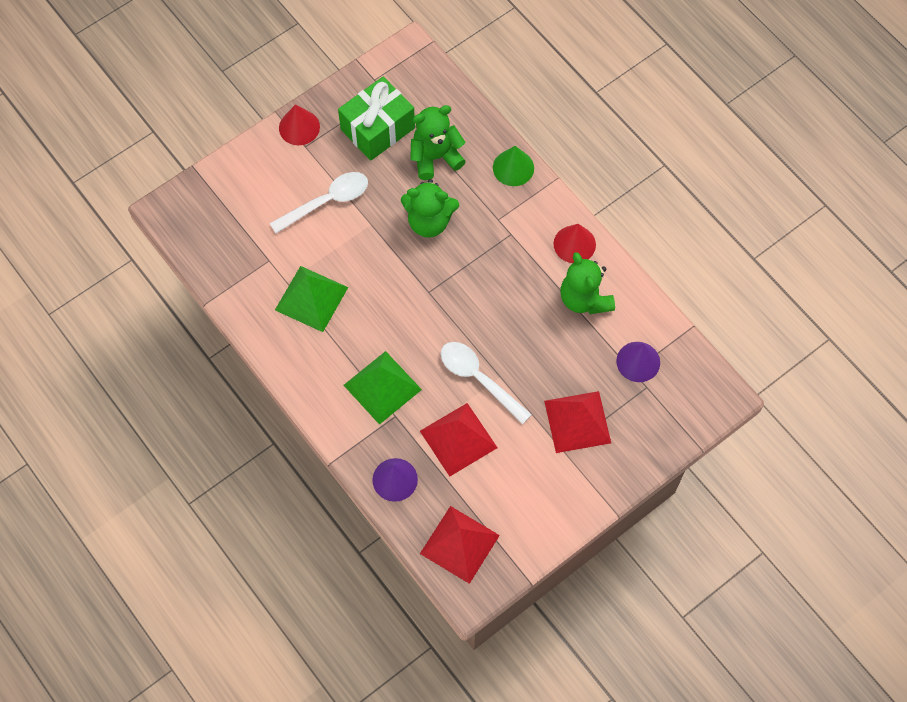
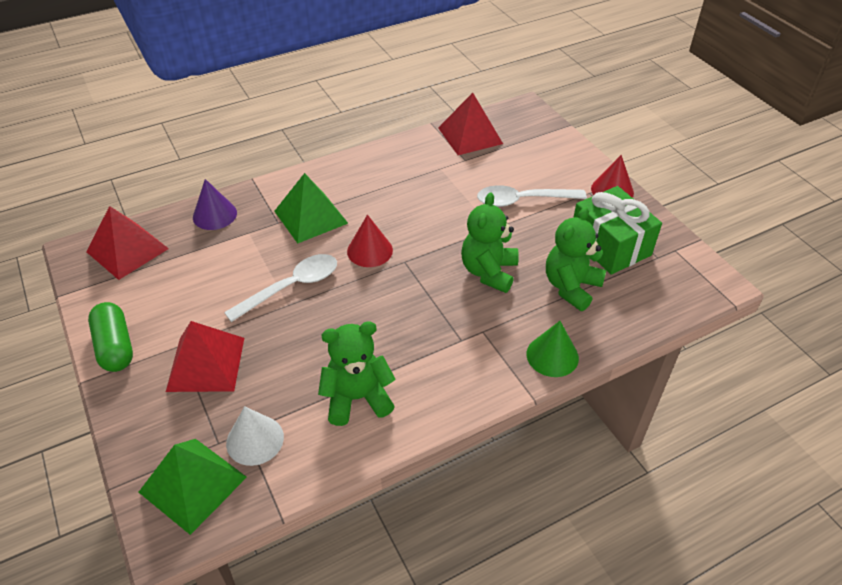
camera: 100 degrees right, 20 degrees down
(311, 298) = (418, 181): green pyramid -> green pyramid (193, 484)
(326, 202) = (523, 200): white spoon -> white spoon turned 105 degrees clockwise
(435, 157) = (571, 287): green teddy bear -> green teddy bear turned 135 degrees counterclockwise
(458, 439) = (233, 263): red pyramid -> red pyramid (470, 135)
(574, 244) = (435, 401): red cone -> red cone (370, 250)
(576, 502) = (115, 346): none -> green capsule
(638, 361) = (255, 440): purple cone -> white cone

